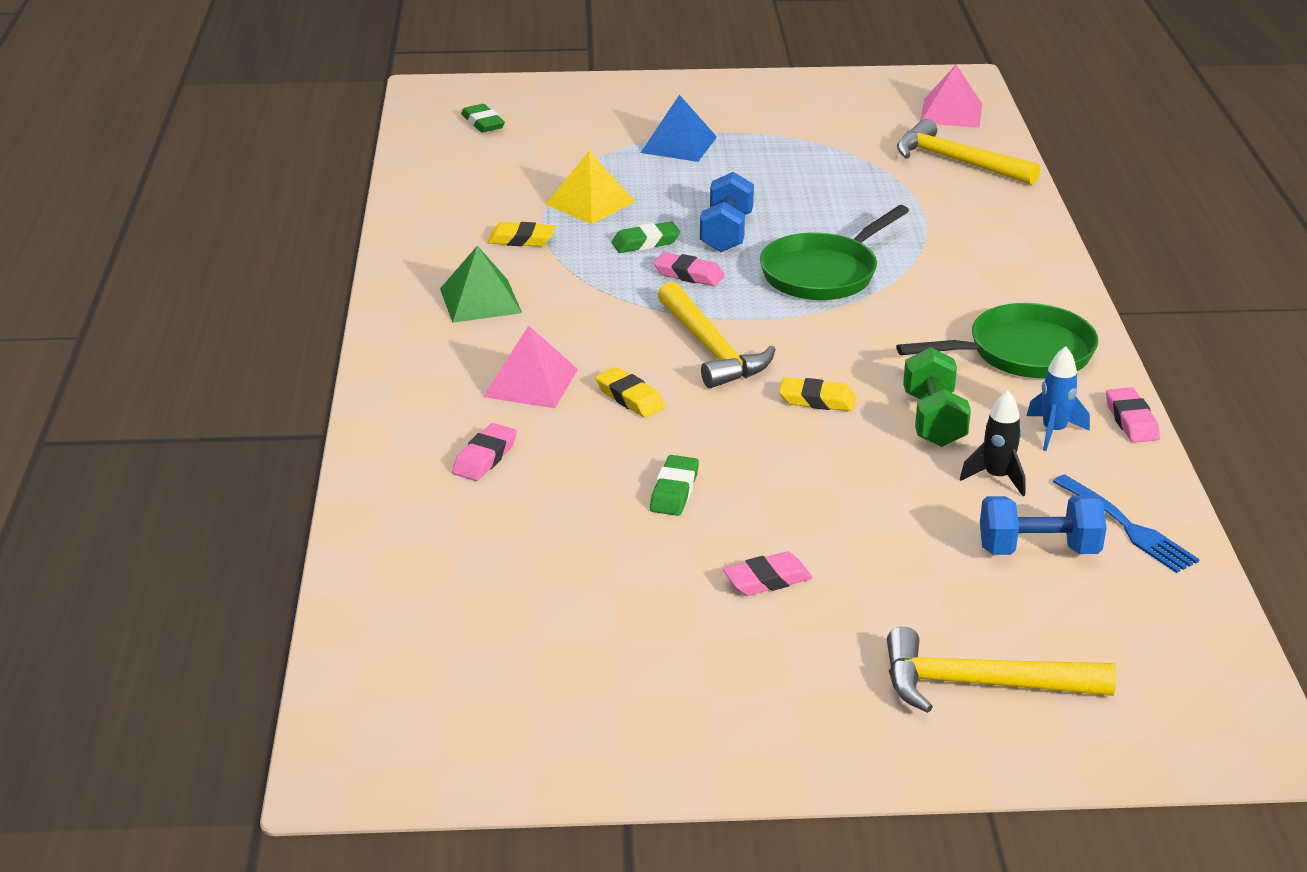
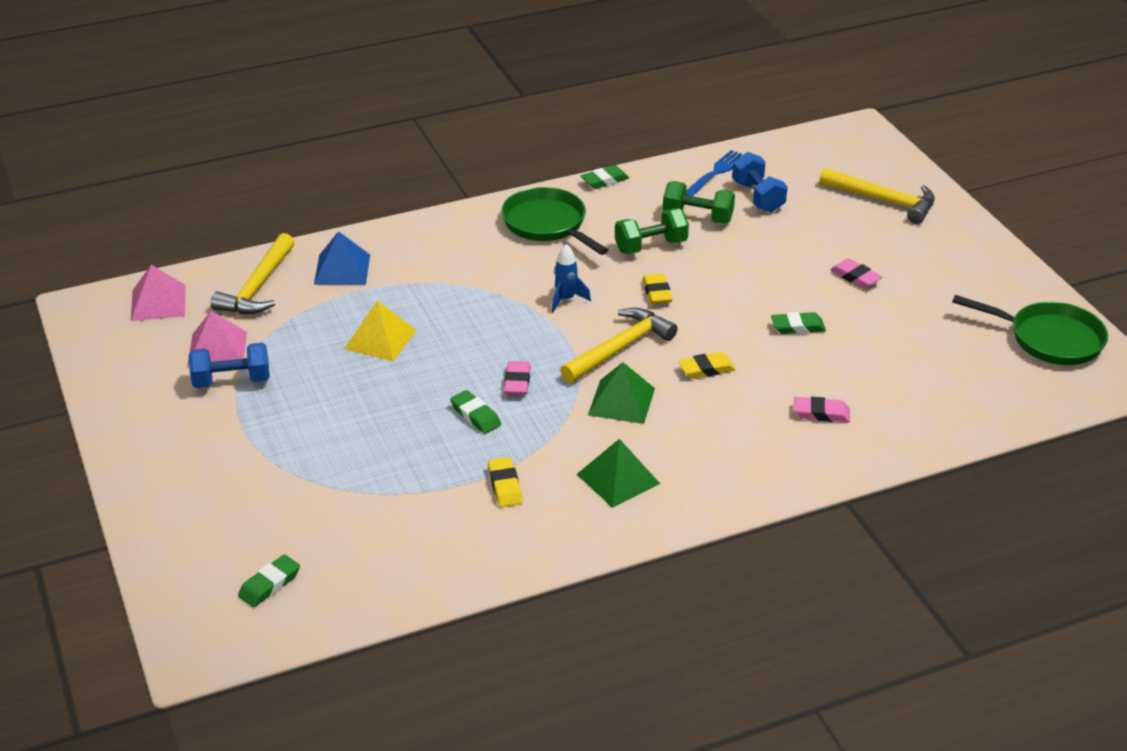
camera: 110 degrees left, 5 degrees up
(531, 383) = (717, 419): pink pyramid -> pink pyramid (217, 349)
(590, 203) = (417, 464): yellow pyramid -> yellow pyramid (380, 339)
(608, 329) = (621, 401): none -> green pyramid
(630, 398) = (706, 369): yellow eraser -> yellow eraser turned 45 degrees clockwise
(679, 144) = (277, 440): blue pyramid -> blue pyramid (342, 269)
(726, 233) = (439, 378): blue dumbbell -> blue dumbbell (232, 381)
(823, 273) = (481, 319): green pan -> green pan (1049, 339)
(981, 685) = (883, 200): yellow hammer -> yellow hammer turned 45 degrees counterclockwise
(997, 477) = (697, 217): black rocket -> green dumbbell
(1053, 432) = (635, 204): blue rocket -> blue rocket (566, 299)
(1131, 420) = (604, 180): pink eraser -> green eraser

